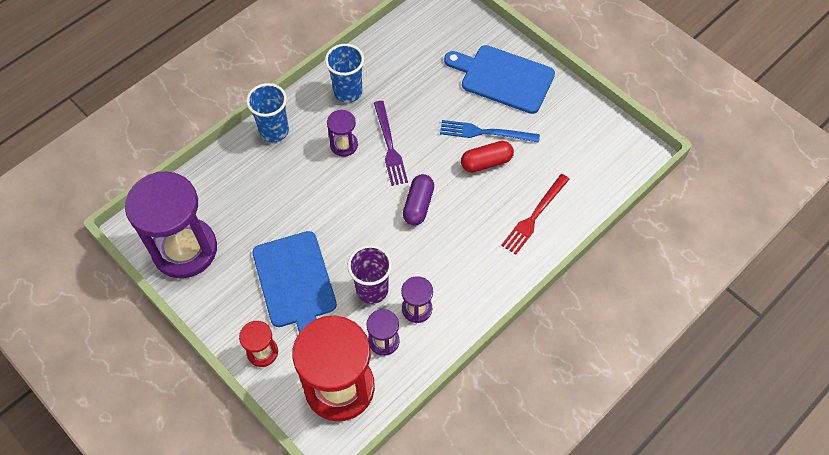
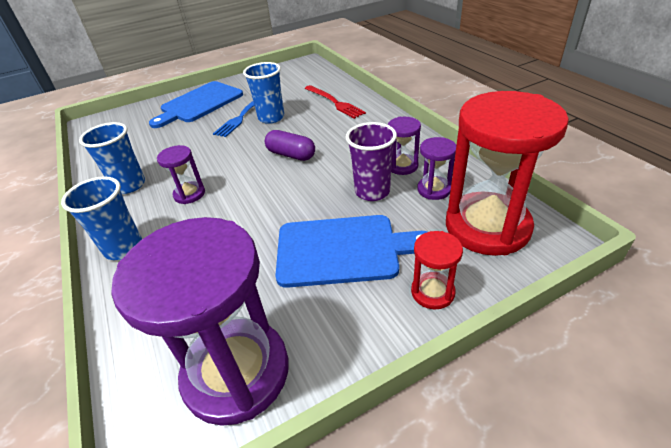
camera: 70 degrees left, 20 degrees down
(389, 146) = (215, 165): purple fork -> none
(486, 162) = (271, 118): red capsule -> blue cup

